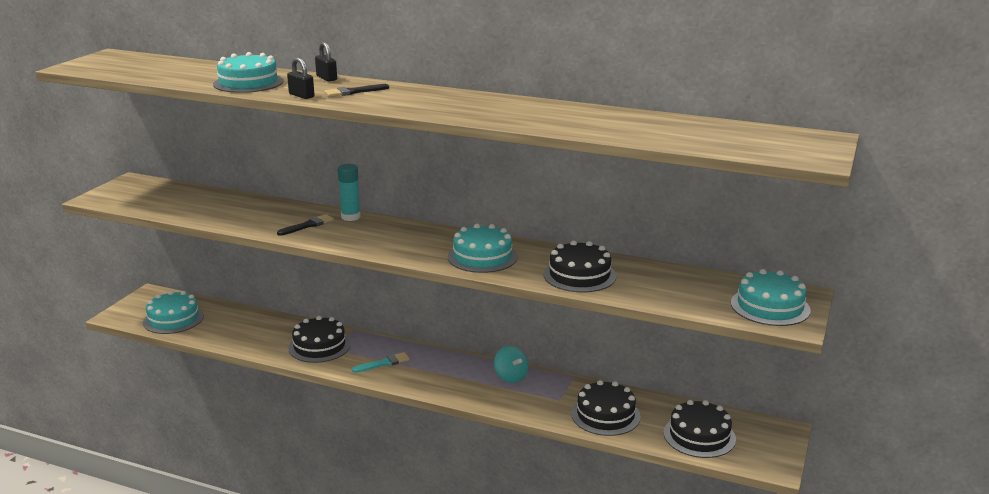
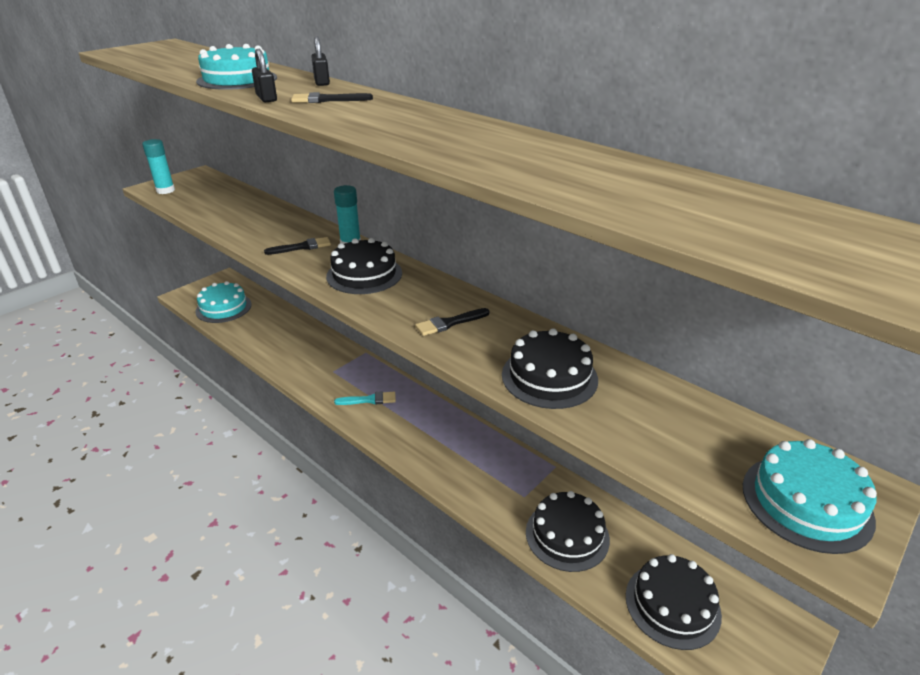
camera: 20 degrees right, 10 degrees up
(114, 199) = (165, 190): none -> turquoise glue stick
(319, 346) = (323, 365): black cake -> black cake (364, 274)
(482, 257) = (449, 323): turquoise cake -> black brush
(510, 377) = (486, 450): turquoise spinning top -> none

